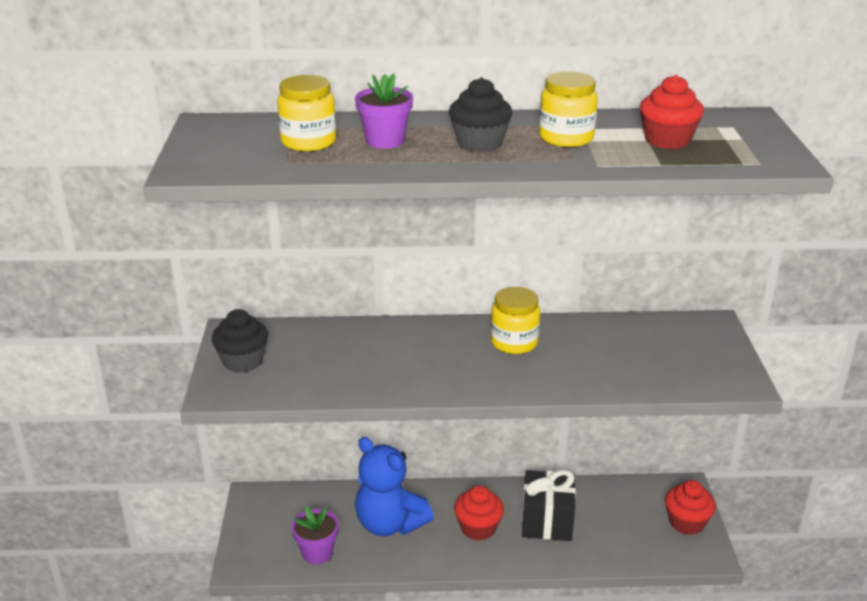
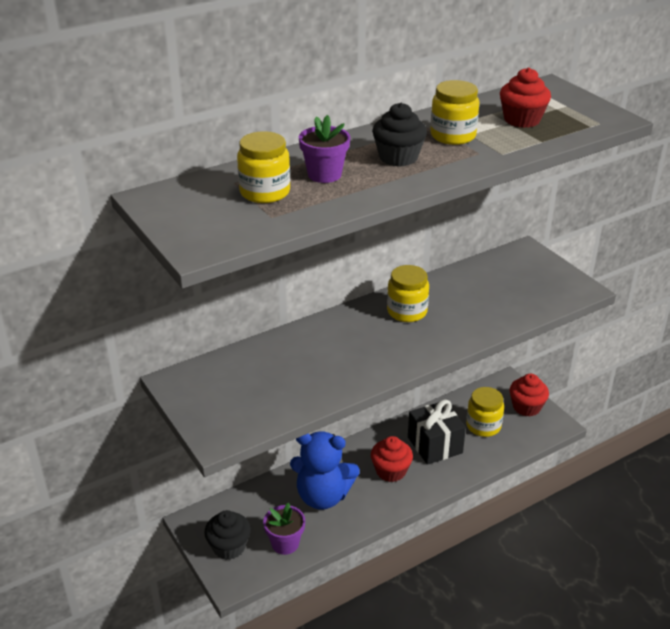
camera: 30 degrees left, 5 degrees up
(243, 361) = (211, 403): black cupcake -> black cupcake (229, 547)
(618, 523) = (483, 426): none -> yellow jar

